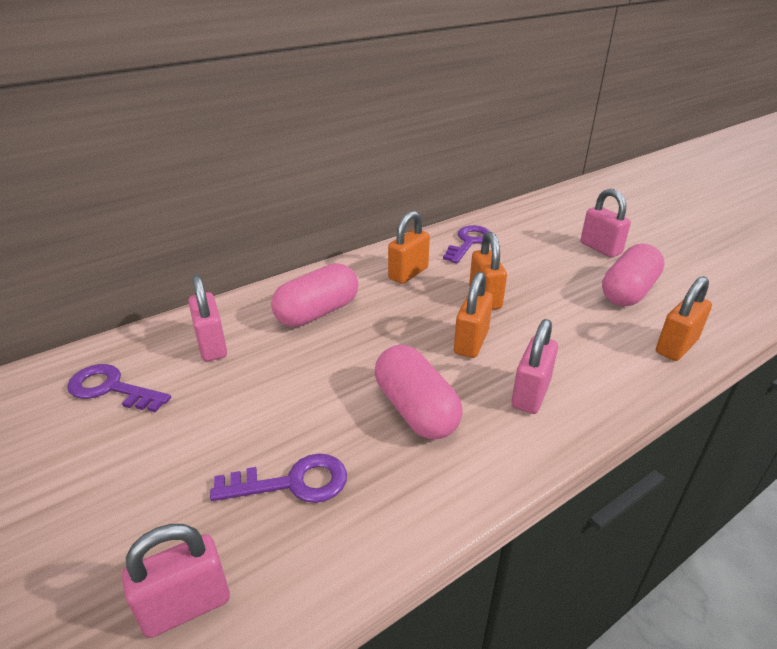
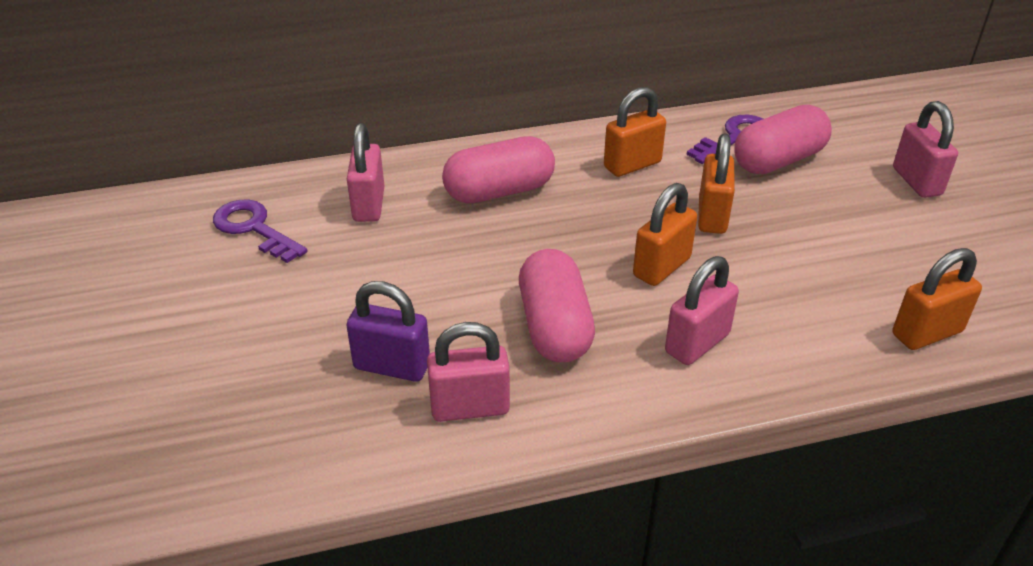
camera: 20 degrees right, 5 degrees up
(186, 606) = (254, 444): pink padlock -> pink padlock (470, 407)
(292, 483) = (392, 366): purple key -> purple padlock
(628, 291) = (913, 249): pink capsule -> pink capsule (778, 160)

